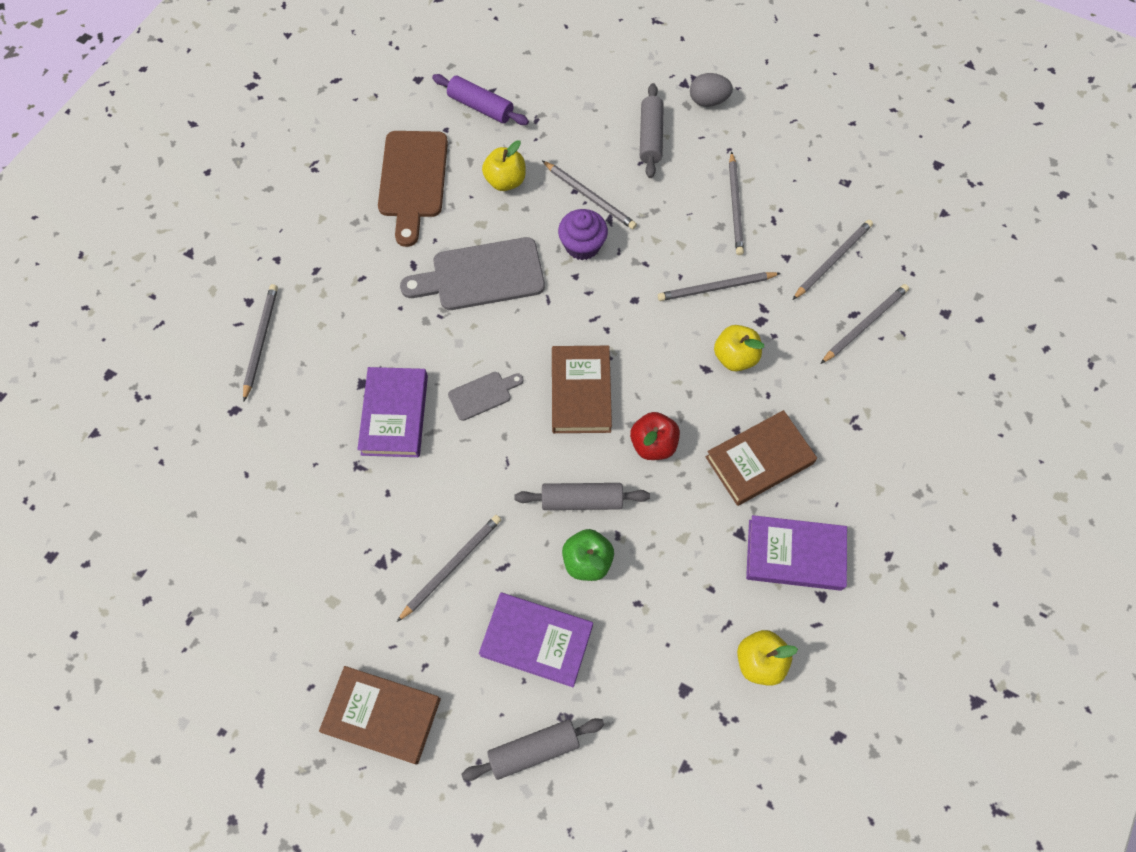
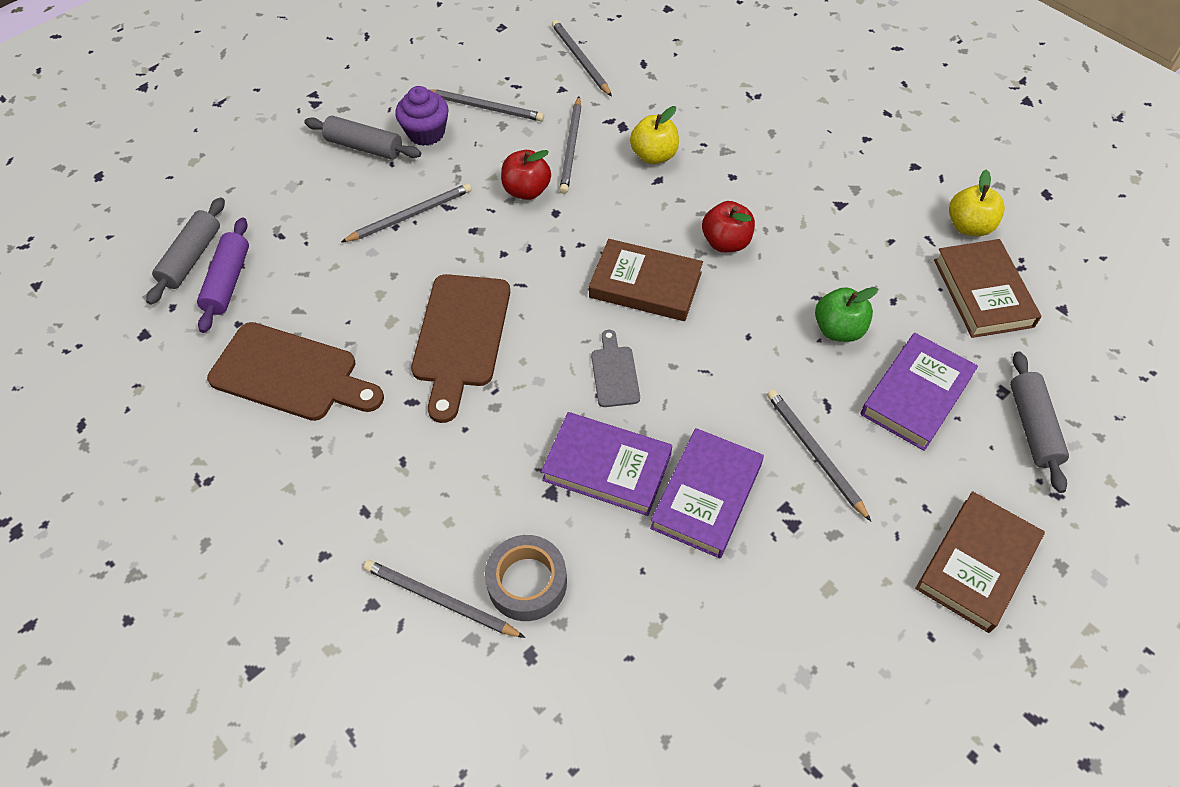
camera: 70 degrees left, 10 degrees down
(287, 390) = (527, 582): none -> grey tape
(481, 107) = (228, 281): purple rolling pin -> purple rolling pin turned 45 degrees counterclockwise
(481, 275) = (460, 337): grey cutting board -> brown cutting board
(505, 181) = (346, 284): yellow apple -> none
(582, 245) = (468, 237): purple cupcake -> purple cupcake (426, 133)
(582, 500) = (770, 316): grey rolling pin -> grey rolling pin (191, 258)
(651, 270) = (526, 190): none -> red apple
(708, 101) = (348, 92): grey egg -> none
(759, 460) = (769, 169): brown book -> brown book (983, 293)
(794, 555) = (871, 173): purple book -> purple book (707, 496)
(865, 324) = (657, 59): grey pencil -> none

